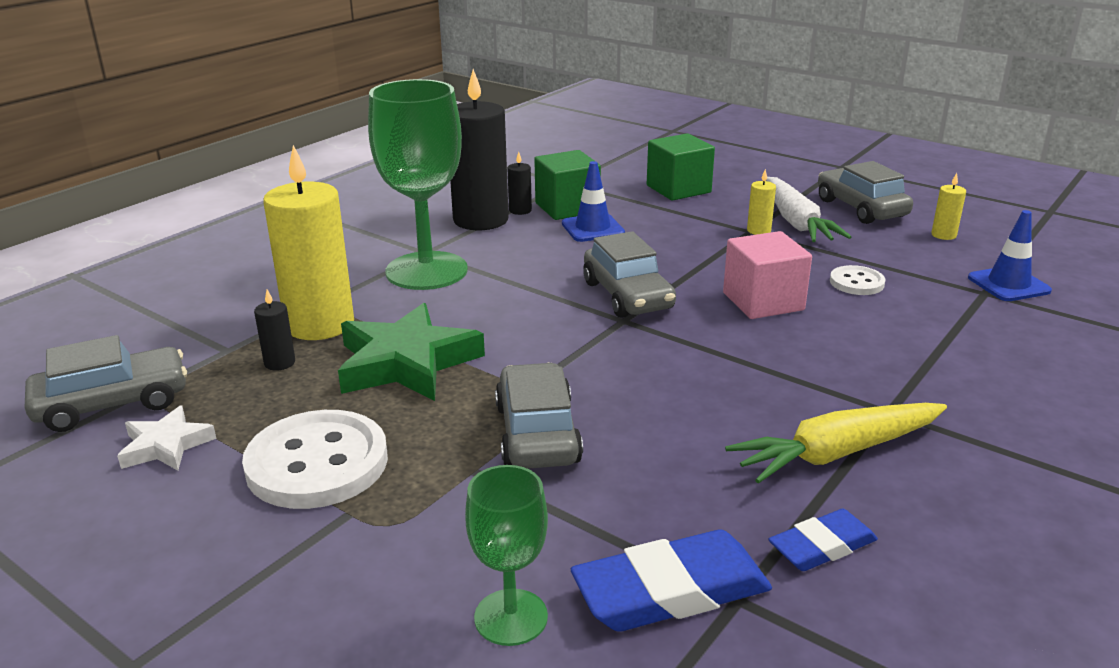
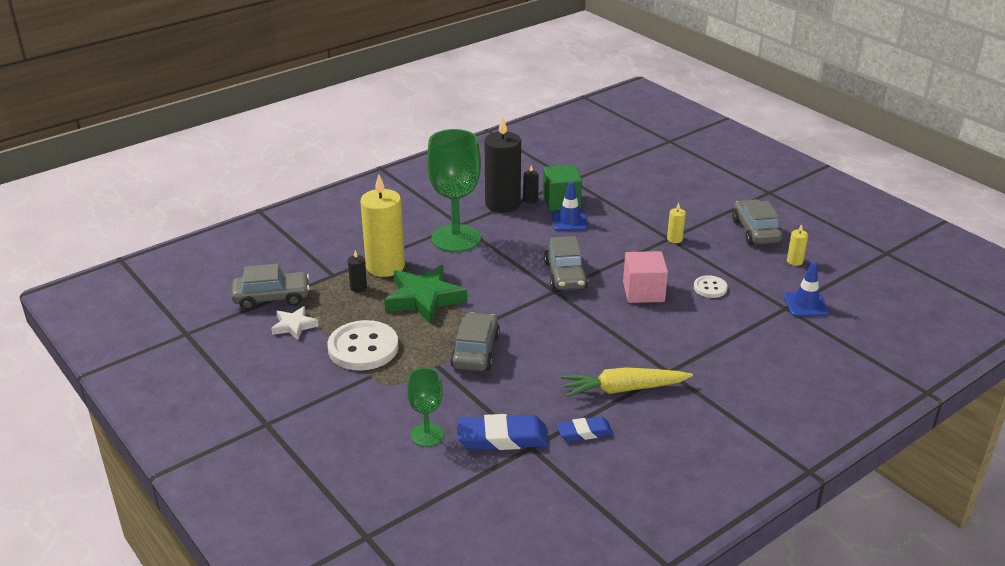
camera: 15 degrees right, 5 degrees up
(678, 189) = (642, 196): green cube -> none
(796, 222) = (704, 236): white carrot -> none

